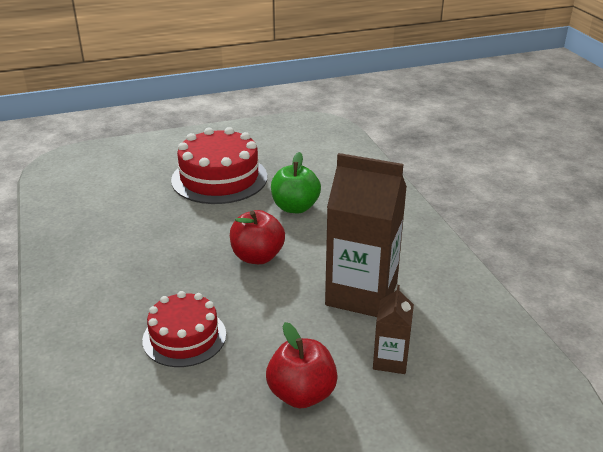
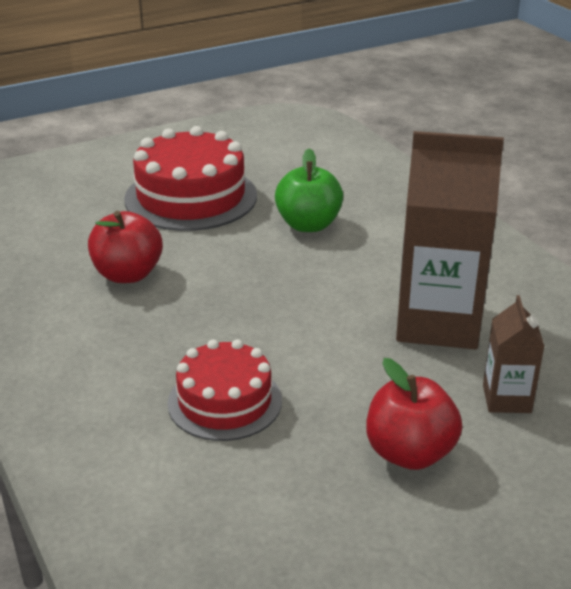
camera: 10 degrees left, 0 degrees up
(257, 257) = (283, 291): red apple -> red apple (128, 274)

